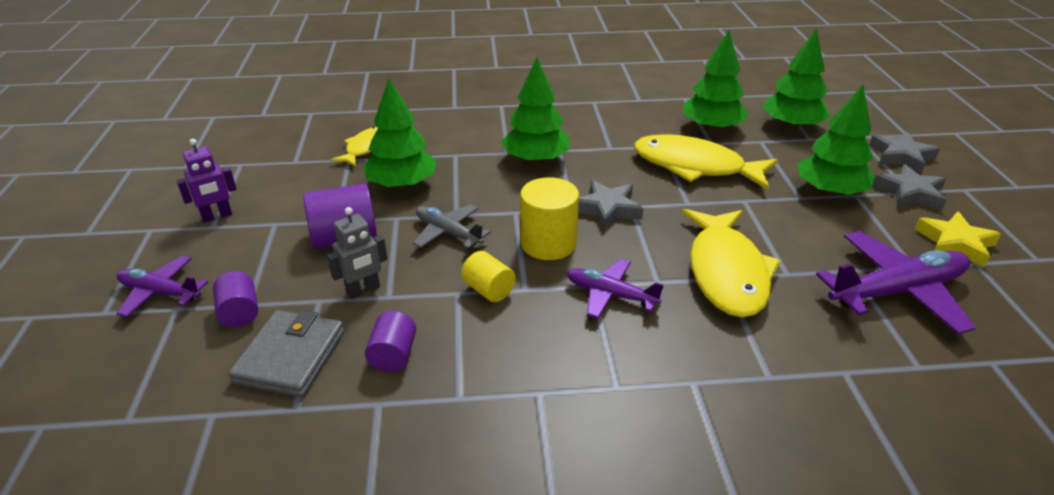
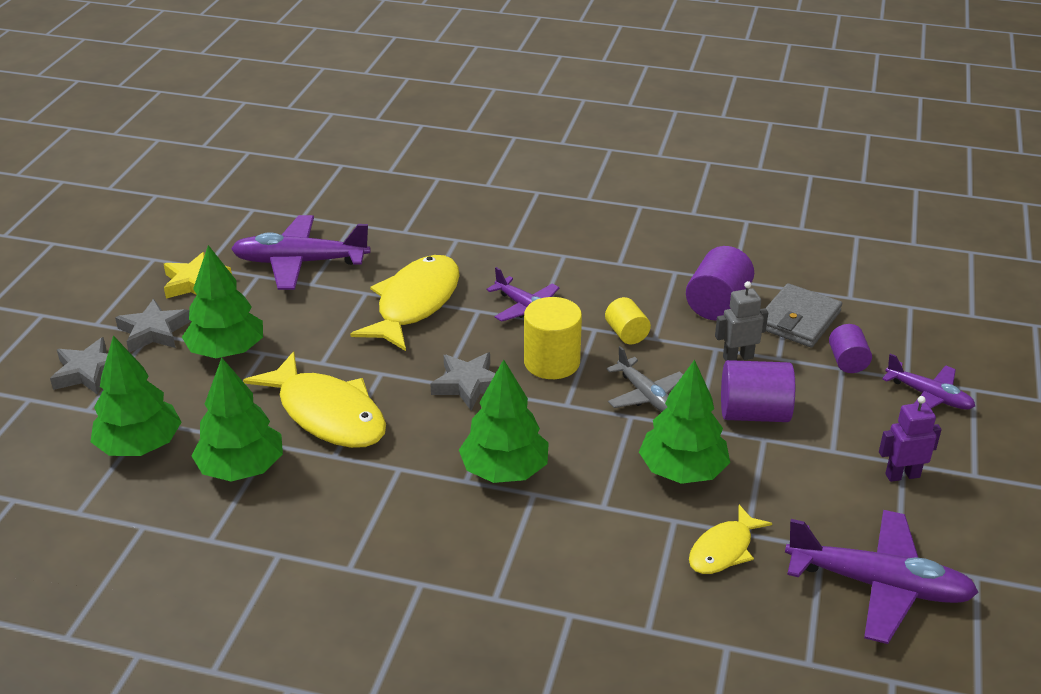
camera: 160 degrees left, 0 degrees up
(258, 150) = (879, 585): none -> purple plane
(393, 355) = (717, 304): purple cylinder -> purple cylinder, size x1.64

